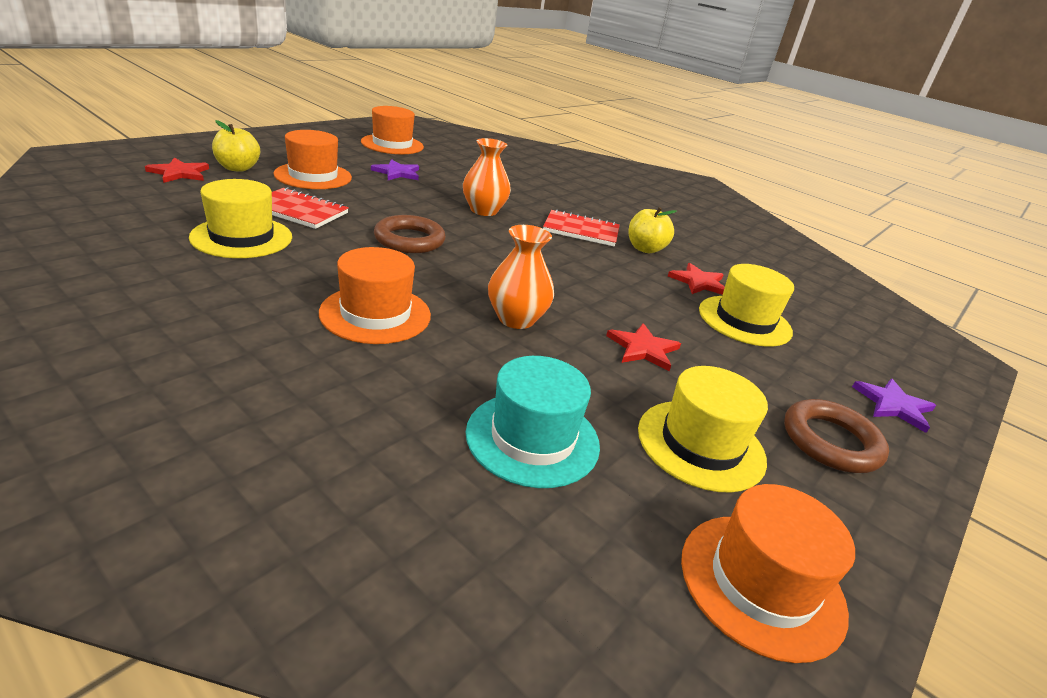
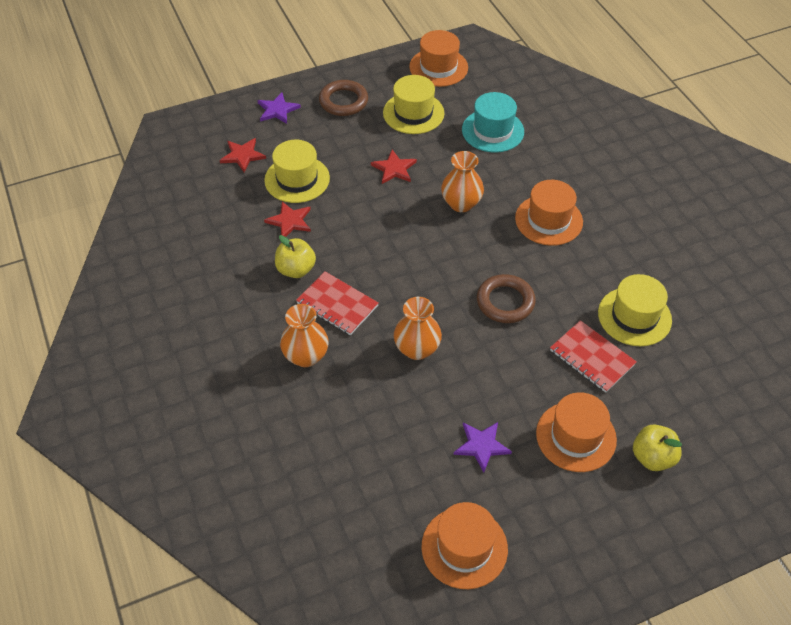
camera: 150 degrees left, 20 degrees up
(179, 173) = (705, 444): red star -> red star (242, 155)
(575, 205) = (306, 356): none -> orange vase

